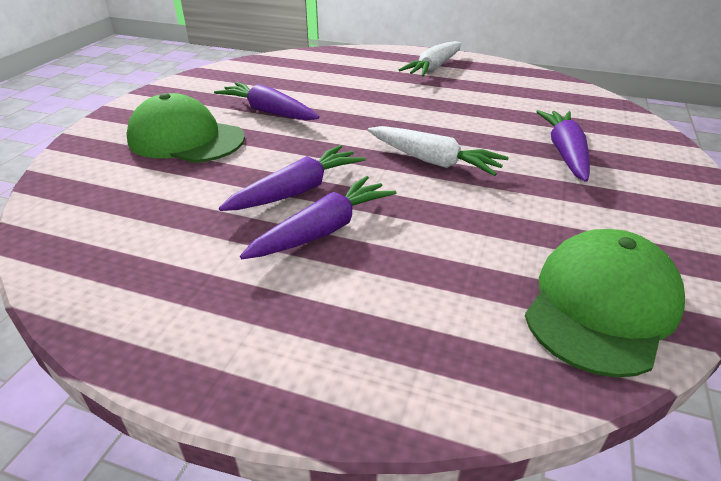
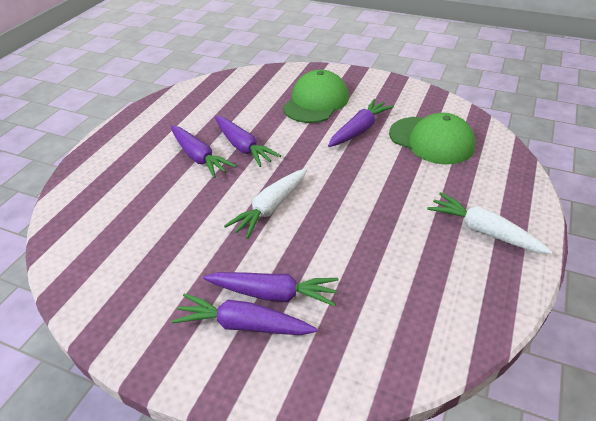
camera: 95 degrees right, 5 degrees up
(601, 305) = (91, 257): green cap -> green cap (431, 140)
(615, 166) = (243, 325): none -> purple carrot

